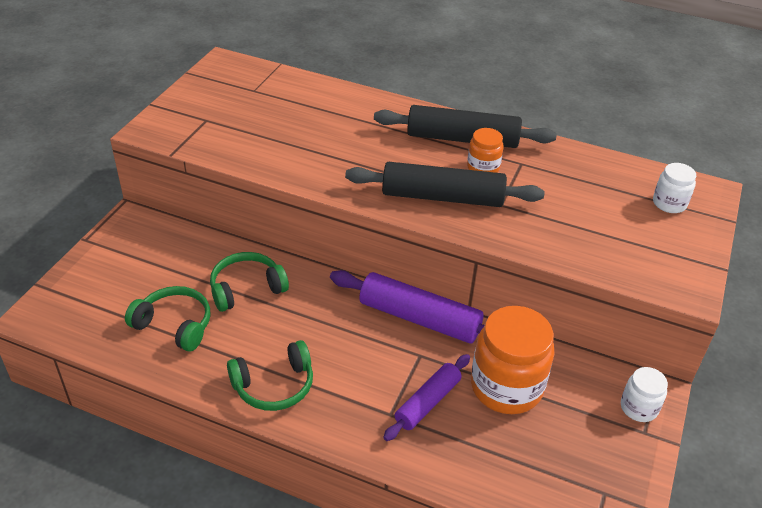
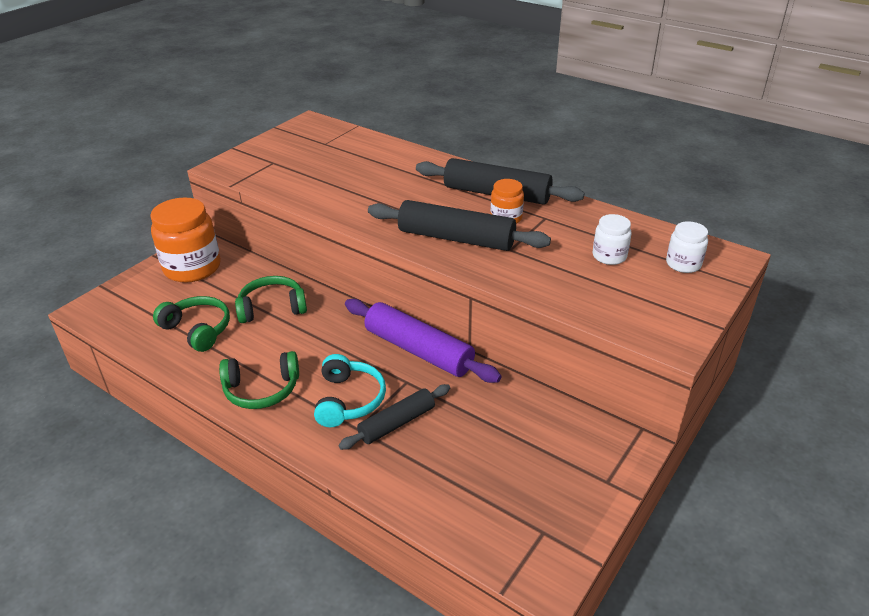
camera: 15 degrees right, 5 degrees down
(369, 384) = (348, 400): none -> turquoise headphones
(427, 402) = (397, 423): purple rolling pin -> black rolling pin
(506, 387) = (479, 420): orange jar -> orange jar (192, 268)
(638, 408) = (609, 458): white jar -> white jar (609, 256)

